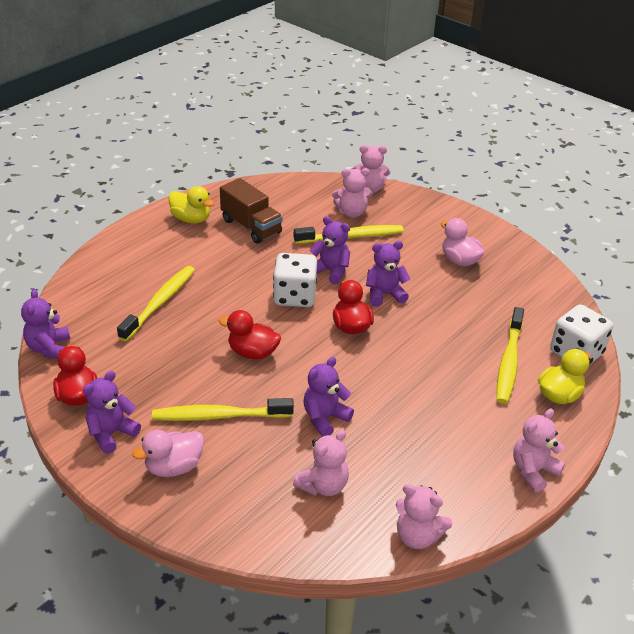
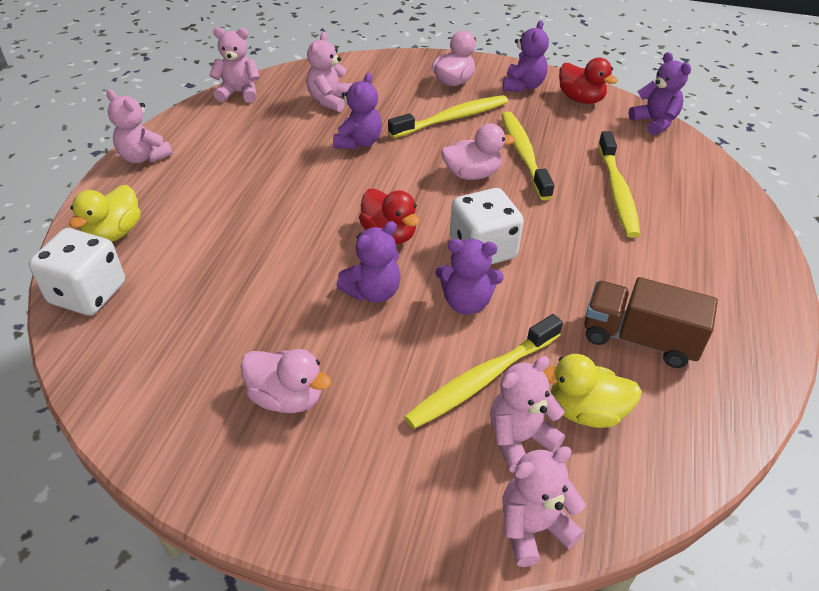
camera: 155 degrees right, 5 degrees up
(191, 219) = (729, 318): yellow duck -> yellow duck (585, 411)
(252, 352) = (472, 174): red duck -> pink duck
(509, 362) = (180, 253): yellow toothbrush -> yellow toothbrush (523, 154)
(533, 471) = (144, 157): pink teddy bear -> pink teddy bear turned 105 degrees clockwise

